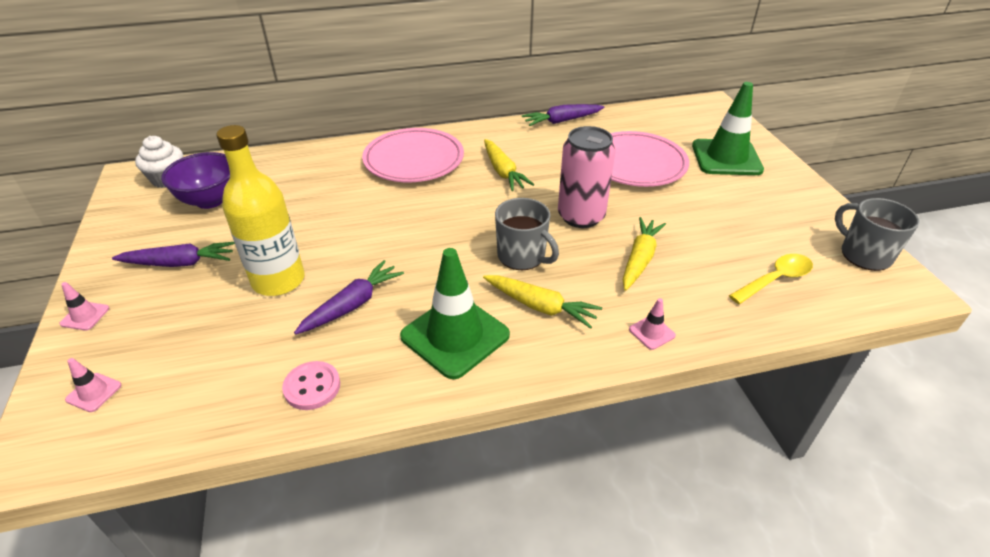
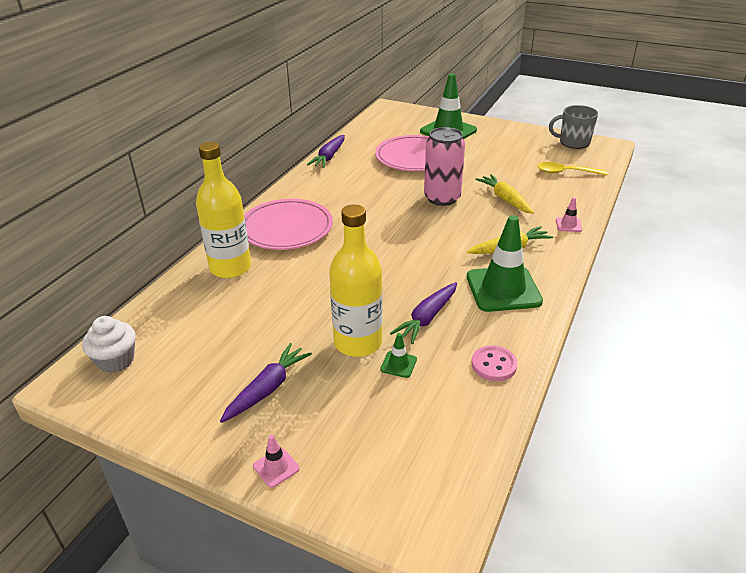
camera: 50 degrees left, 5 degrees down
(94, 392) = (390, 483): pink traffic cone -> none
(210, 200) = (193, 345): purple bowl -> none
(264, 320) = (398, 364): none -> green traffic cone
(327, 164) = (230, 268): none -> yellow bottle
(352, 305) = (427, 318): purple carrot -> purple carrot turned 135 degrees counterclockwise
(503, 172) = (355, 202): yellow carrot -> none
(522, 256) = (455, 234): grey mug -> none
(775, 279) = (566, 172): yellow spoon -> yellow spoon turned 90 degrees counterclockwise

